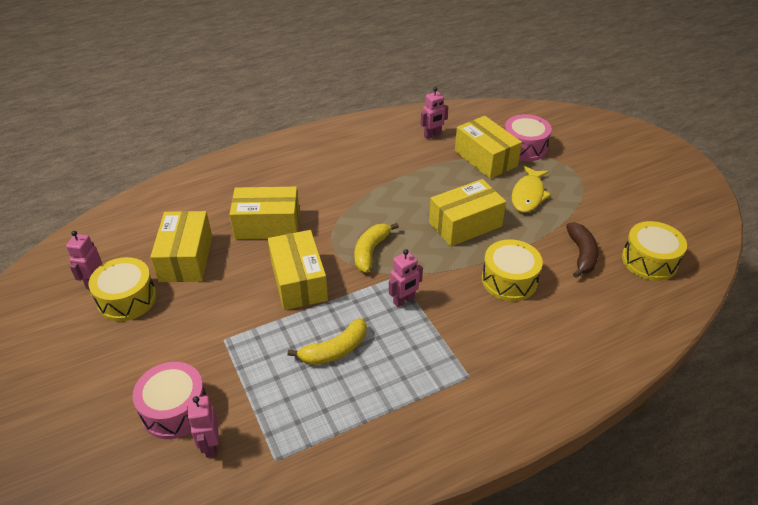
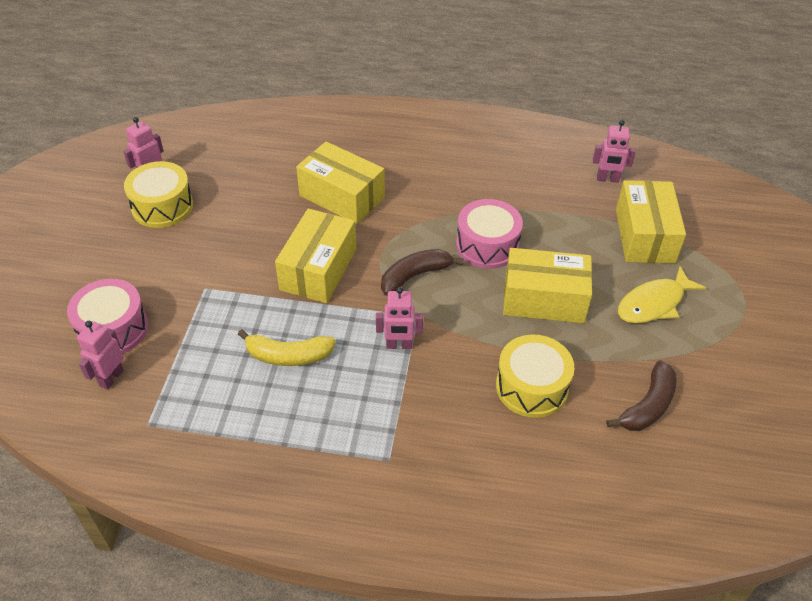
camera: 35 degrees right, 5 degrees up
(186, 258) = (242, 193): yellow box -> none
(370, 251) = (415, 276): yellow banana -> brown banana
(524, 147) = (708, 245): pink drum -> pink drum (487, 245)
(649, 261) = (728, 461): yellow drum -> none

